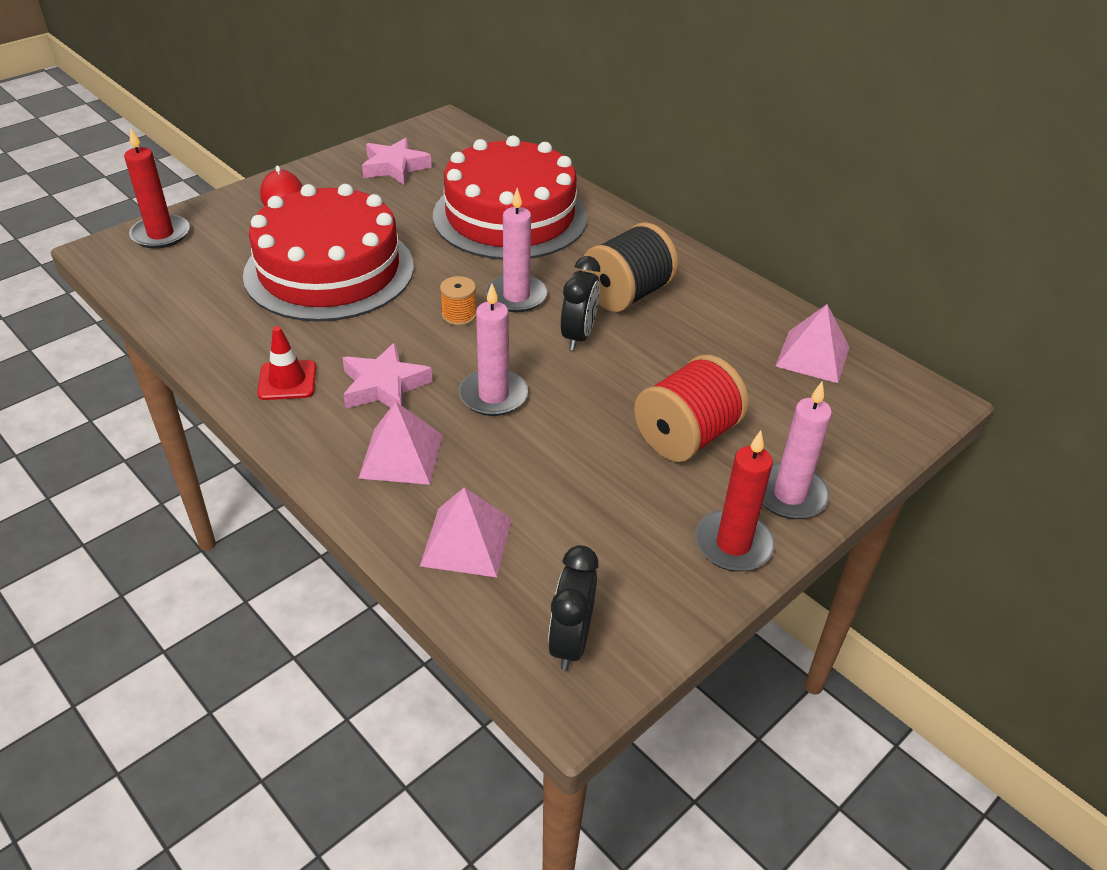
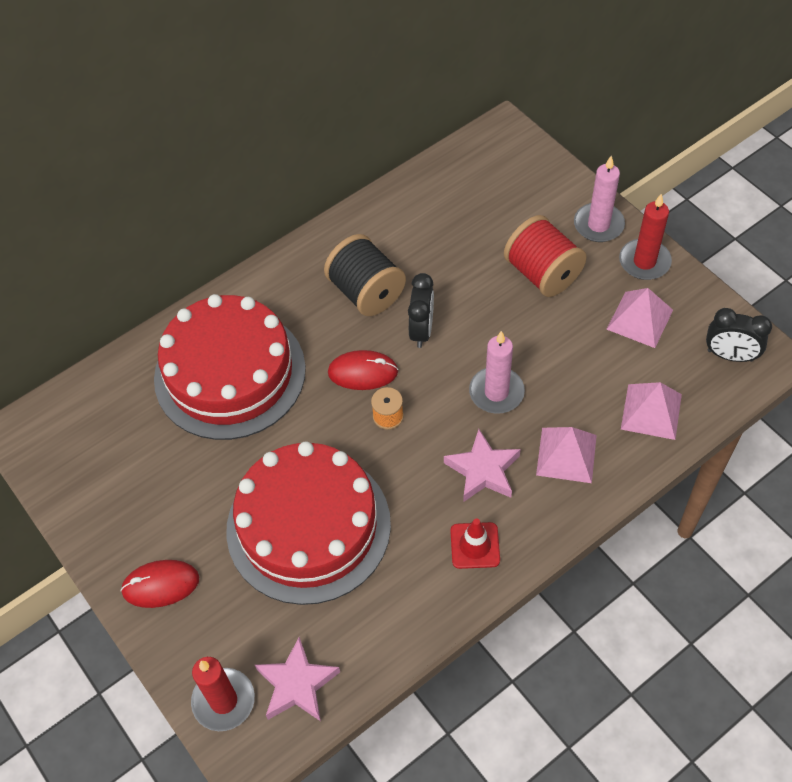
camera: 80 degrees left, 15 degrees up
(394, 167) = (115, 477): pink star -> pink star (297, 684)
(516, 296) = (363, 372): pink candle -> red mouse
(578, 336) = (421, 330): black clock -> black clock turned 75 degrees clockwise
(812, 356) = (453, 185): pink pyramid -> pink pyramid (639, 319)

